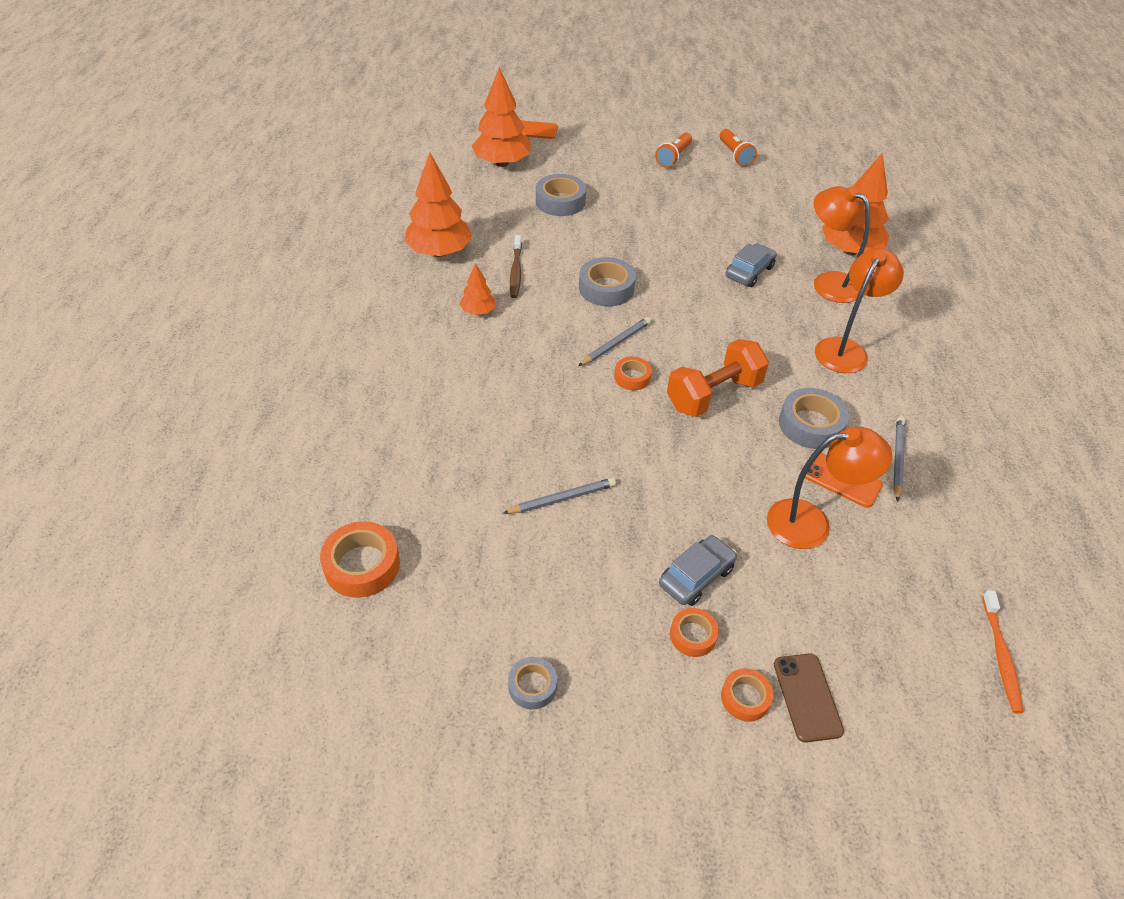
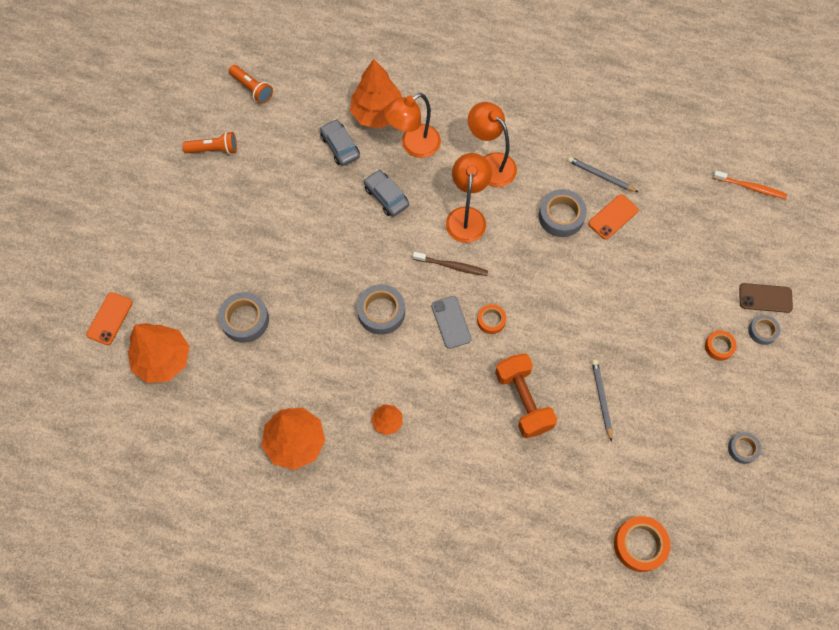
camera: 75 degrees left, 20 degrees up
(516, 271) = (340, 380): brown toothbrush -> brown toothbrush (452, 266)
(616, 344) = (451, 322): grey pencil -> grey phone
(673, 157) = (201, 202): orange flashlight -> orange flashlight (252, 89)
(696, 576) = (677, 331): grey car -> grey car (340, 146)
(713, 394) = (520, 269): orange dumbbell -> orange dumbbell (523, 401)
(745, 698) = (762, 331): orange tape -> grey tape
(811, 523) = (645, 249): orange lamp -> orange lamp (467, 216)

